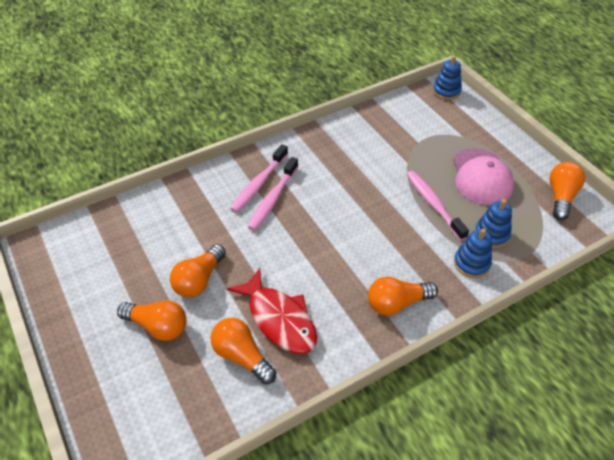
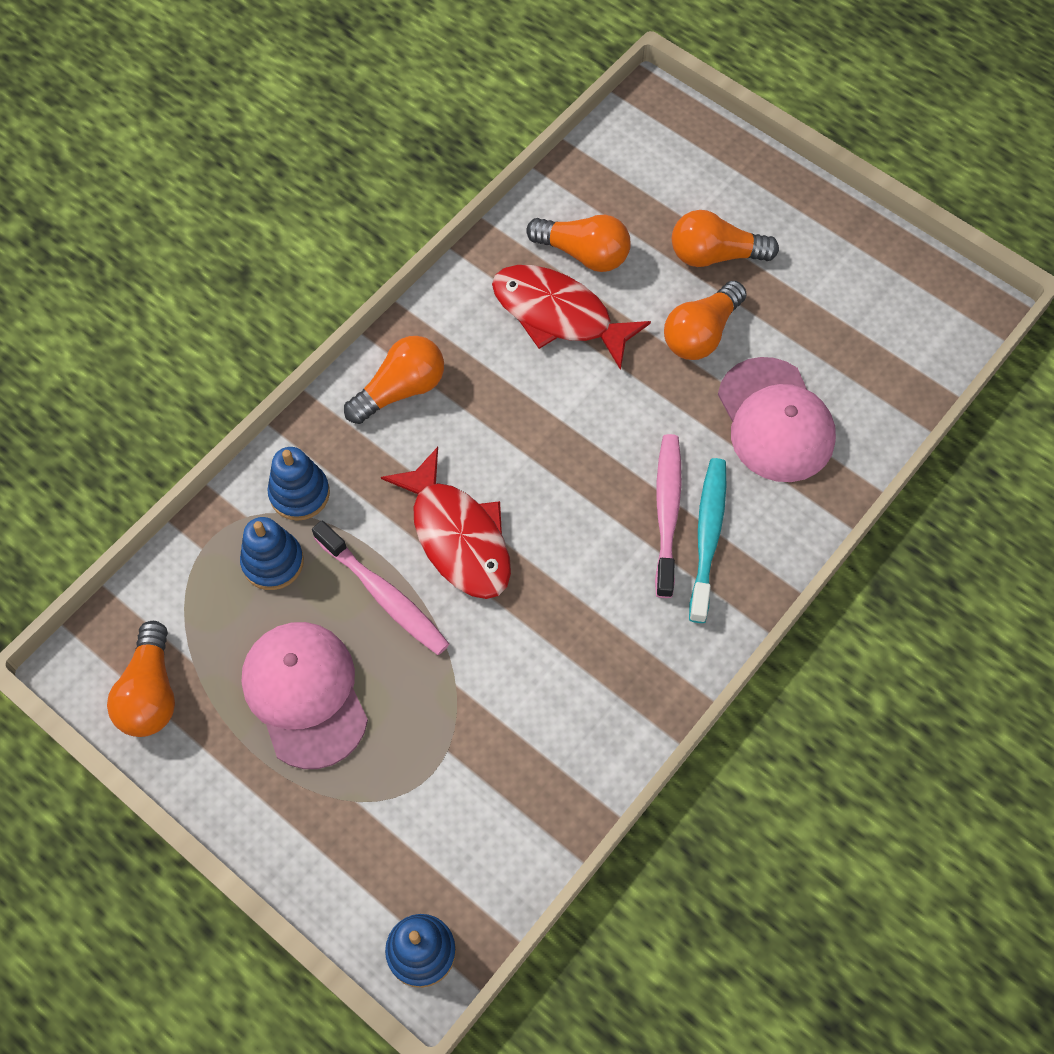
camera: 160 degrees right, 15 degrees up
(190, 223) = (775, 420): none -> pink cap
(199, 280) = (701, 333): orange light bulb -> orange light bulb turned 150 degrees counterclockwise
(259, 184) = (707, 536): pink toothbrush -> turquoise toothbrush
(386, 218) = (458, 537): none -> red fish

